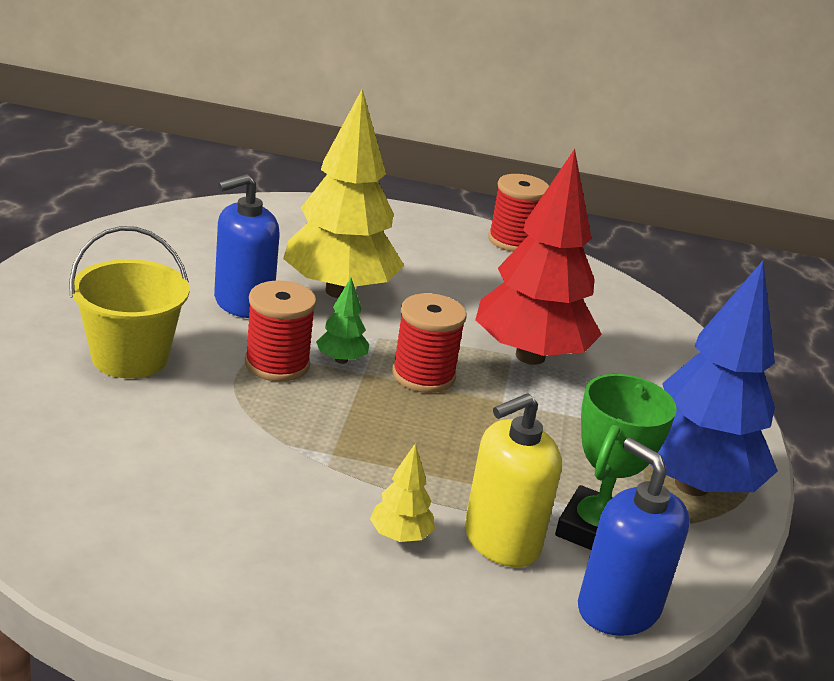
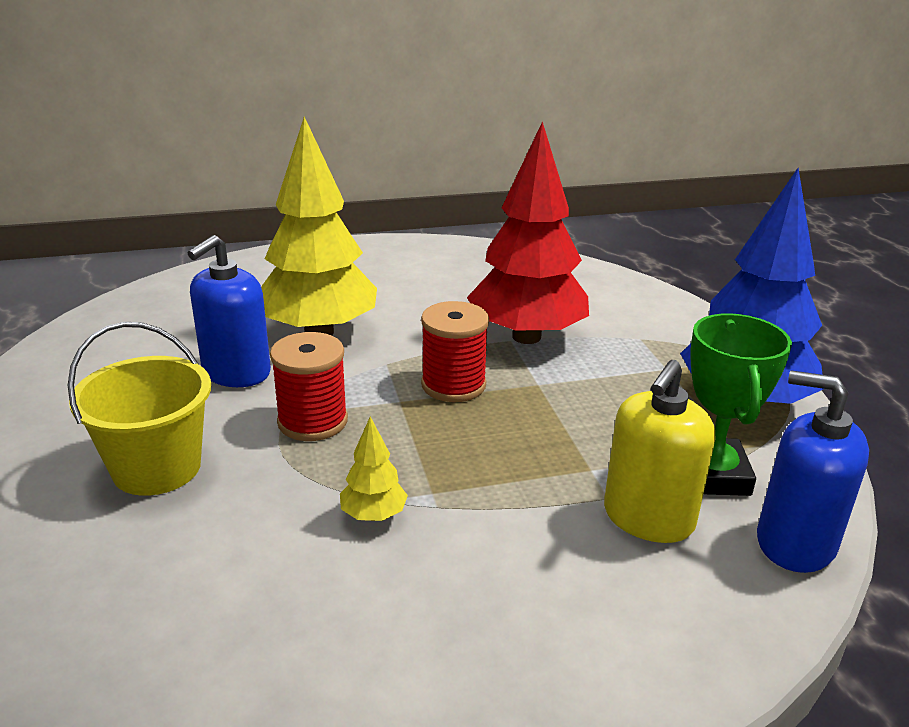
camera: 20 degrees left, 0 degrees up
(341, 360) = (369, 396): green tree -> none
(400, 536) = (560, 553): yellow tree -> yellow tree (373, 515)
(513, 241) = (432, 244): red spool -> none

